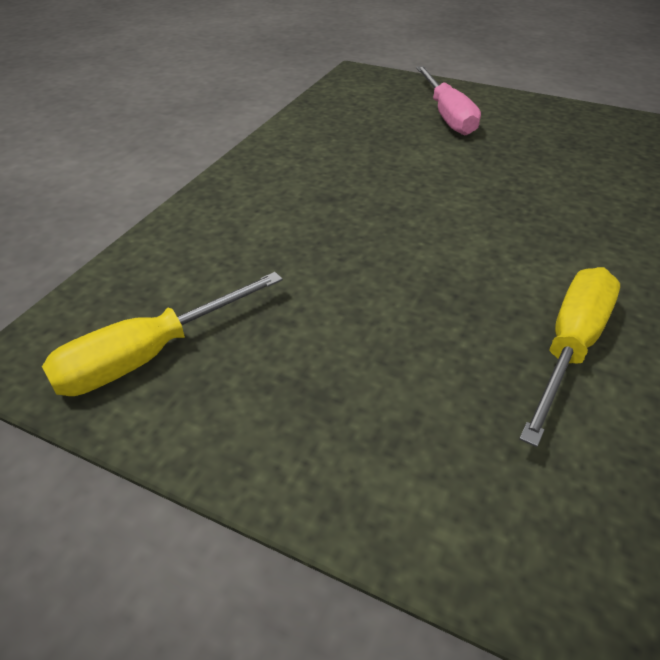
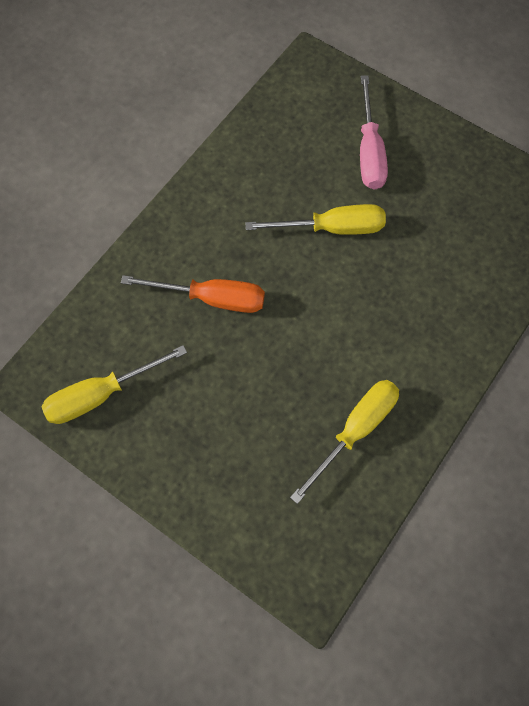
camera: 10 degrees right, 25 degrees up
(302, 237) = (212, 298): none -> orange screwdriver
(433, 167) = (332, 228): none -> yellow screwdriver

